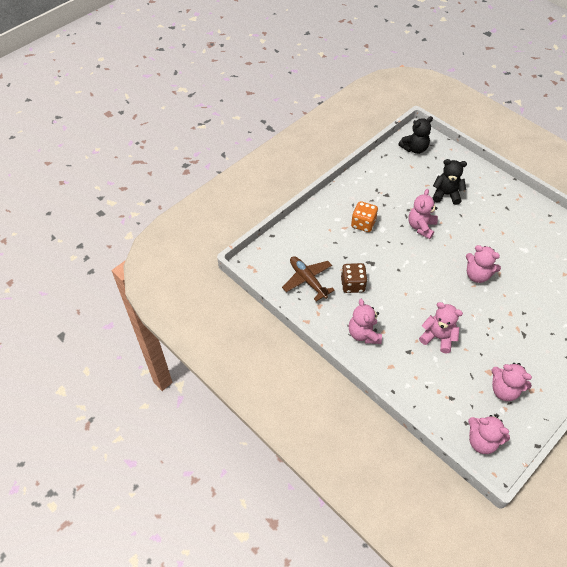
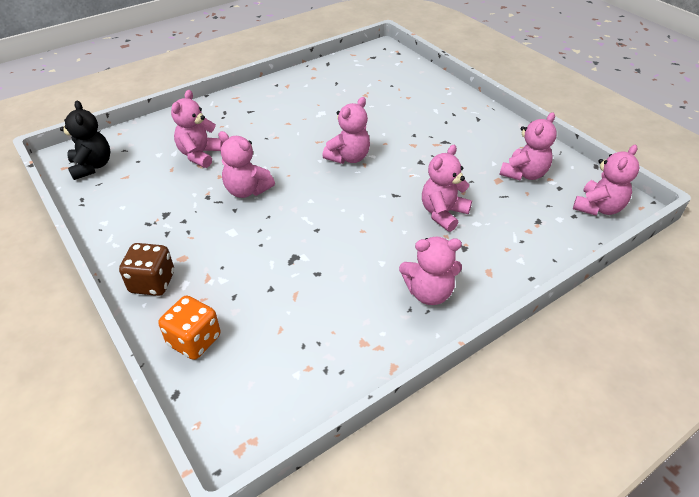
camera: 80 degrees left, 10 degrees down
(307, 280) = (304, 351): brown plane -> none
(352, 285) = (330, 289): brown dice -> brown dice (152, 282)
(363, 224) = (211, 252): orange dice -> orange dice (194, 340)
(446, 194) = (200, 155): black teddy bear -> pink teddy bear

